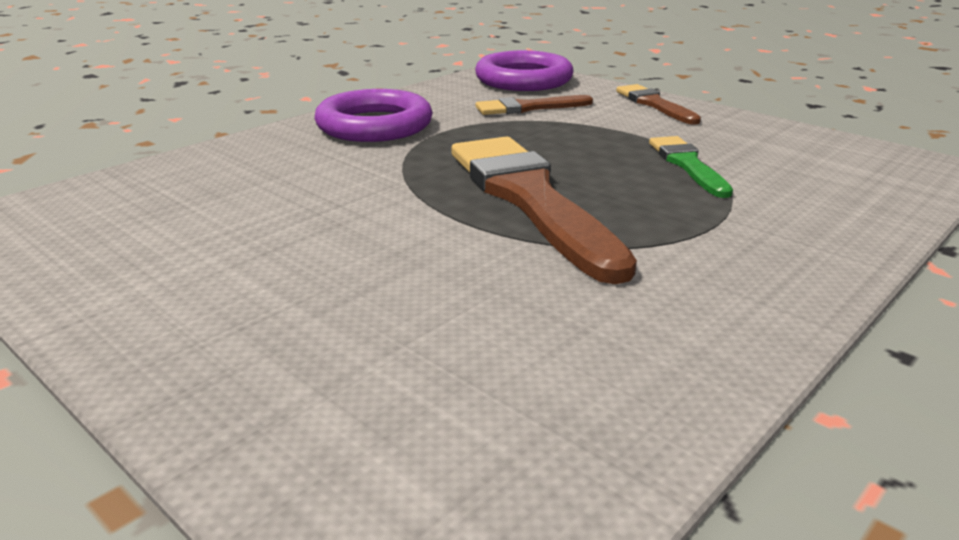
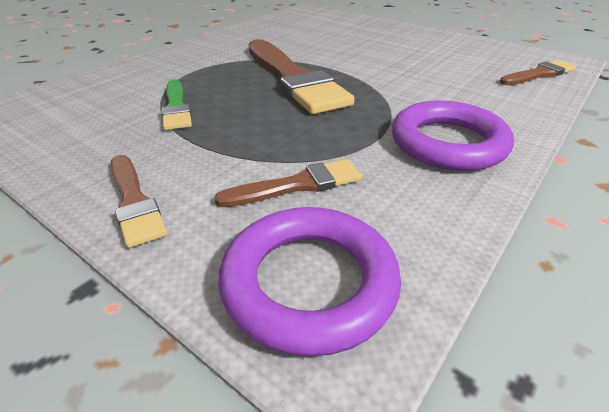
camera: 175 degrees right, 10 degrees up
(111, 193) = (539, 74): none -> brown brush

